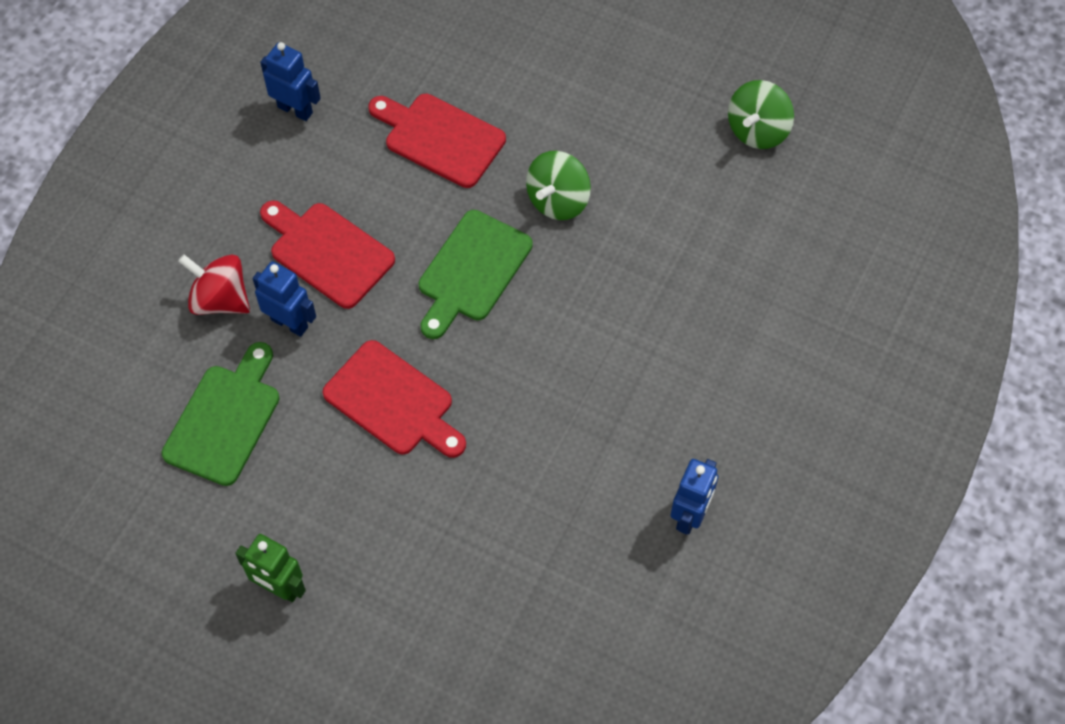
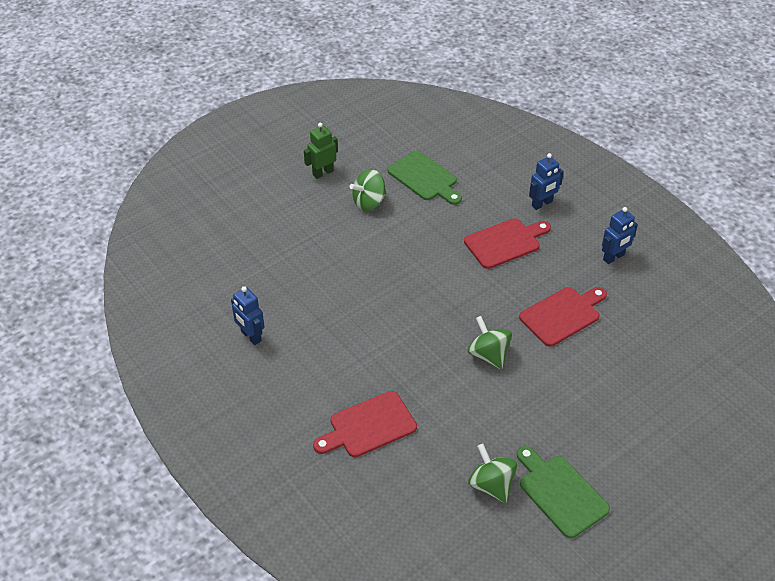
camera: 115 degrees right, 15 degrees down
(220, 299) = (497, 194): red spinning top -> none
(290, 323) = (467, 215): blue robot -> blue robot (542, 204)
(322, 479) = (369, 202): none -> green spinning top
(393, 402) = (396, 240): red cutting board -> red cutting board (369, 426)
(472, 271) = (459, 298): green cutting board -> green cutting board (560, 493)

